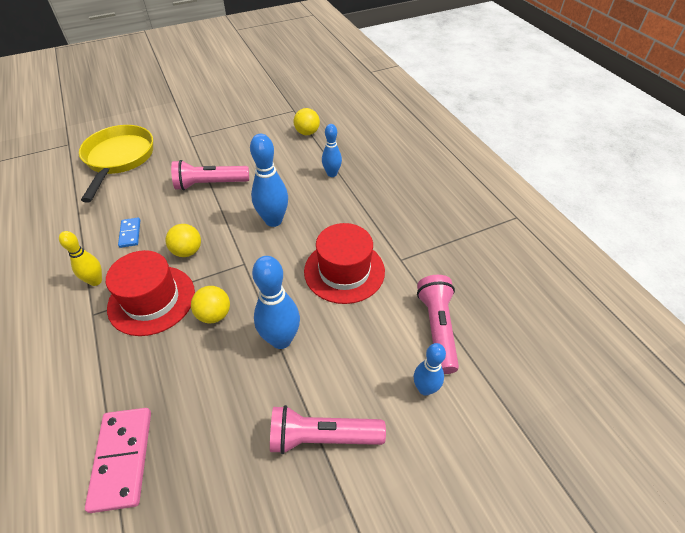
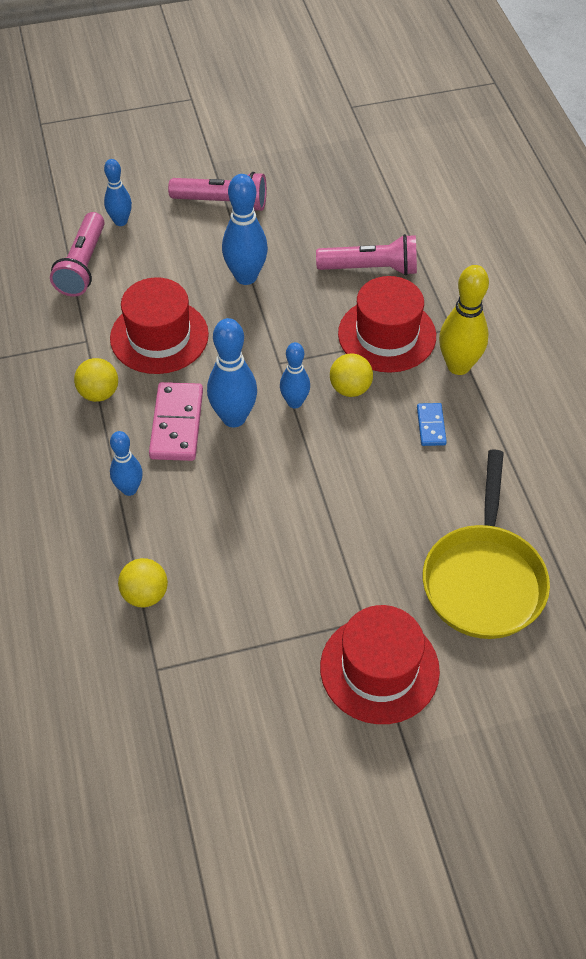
camera: 170 degrees left, 5 degrees up
(96, 281) = (458, 366): yellow bowling pin -> yellow bowling pin, size x1.60
(122, 459) = (390, 211): pink domino -> pink domino (176, 424)
(184, 121) = (379, 669): none -> red hat
(210, 184) = (323, 497): pink flashlight -> pink flashlight (371, 268)
(214, 315) = (315, 309): yellow ball -> yellow ball (99, 393)
(230, 236) = (294, 402): none -> blue bowling pin

